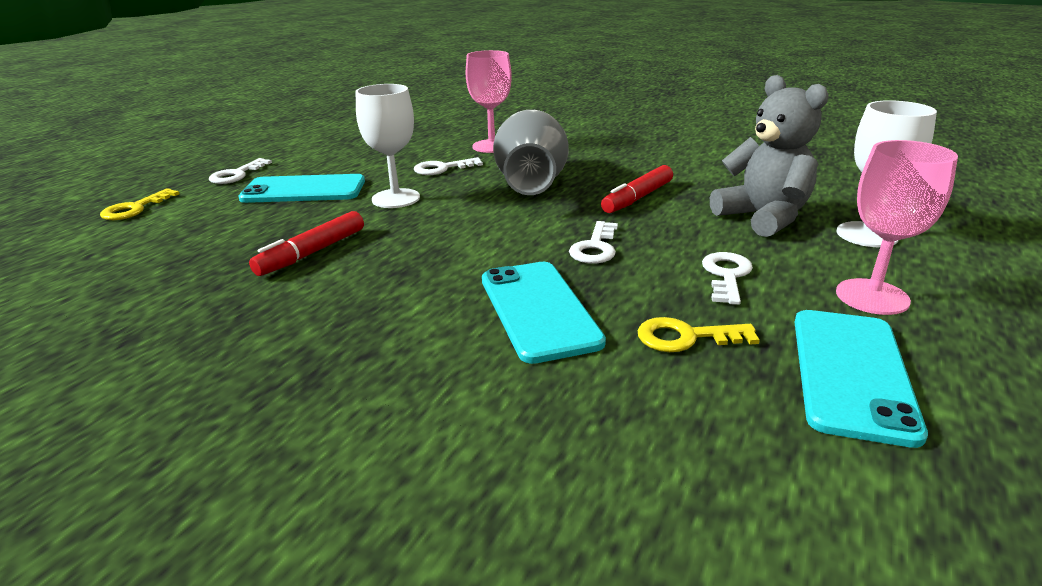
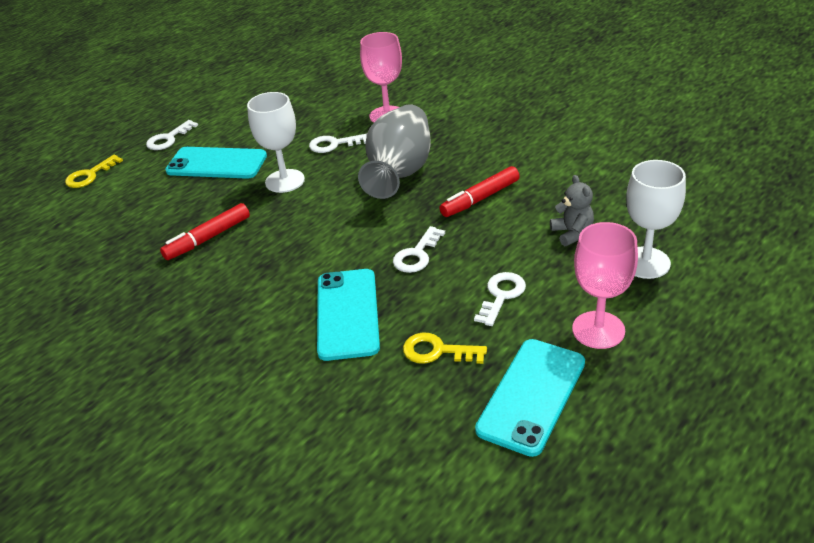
camera: 15 degrees right, 10 degrees up
(763, 217) = (572, 233): grey teddy bear -> grey teddy bear, size x0.54

